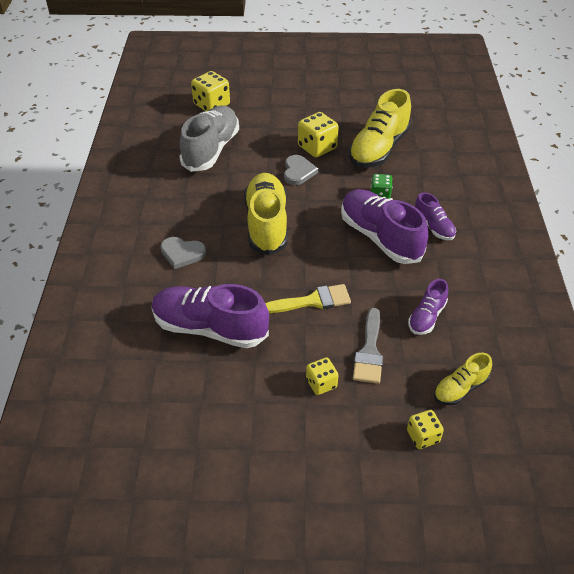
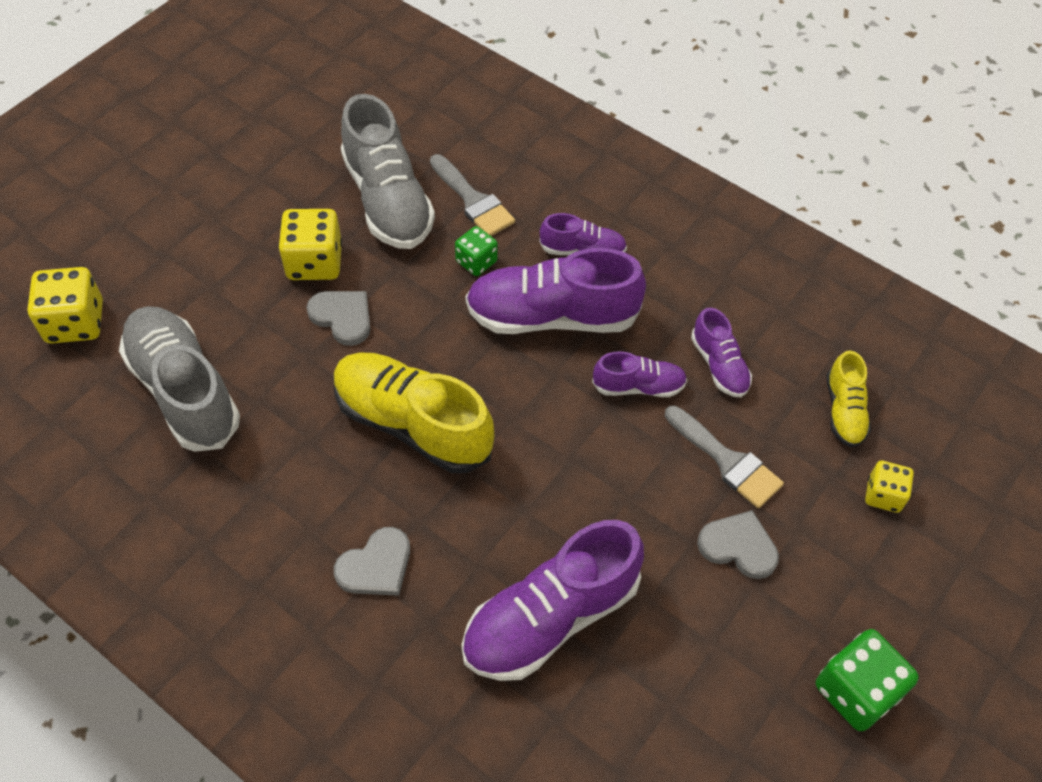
camera: 55 degrees left, 10 degrees up
(280, 484) = (856, 691): none -> green dice
(313, 301) = (599, 464): yellow brush -> none
(321, 383) = (738, 546): yellow dice -> grey heart
(376, 291) = (638, 386): none -> purple shoe
(378, 149) = (388, 200): yellow shoe -> grey shoe
(414, 174) = (473, 200): none -> grey brush

